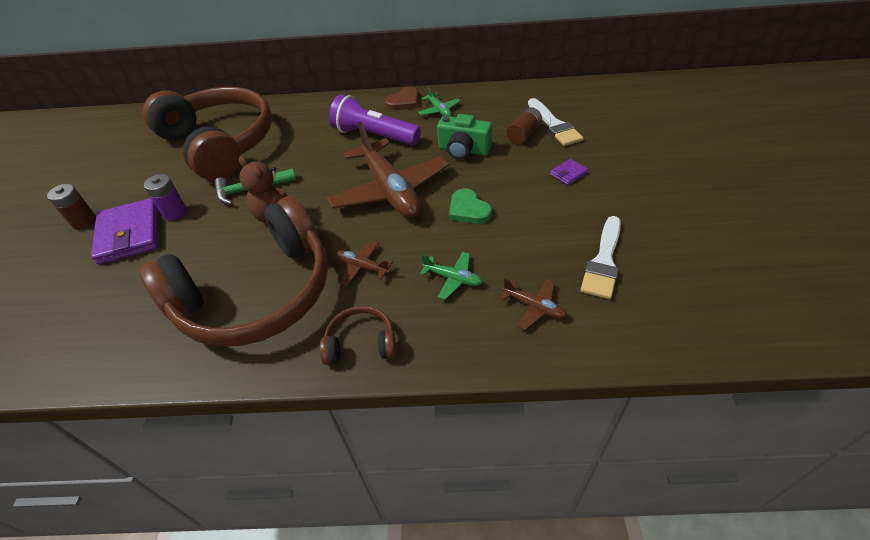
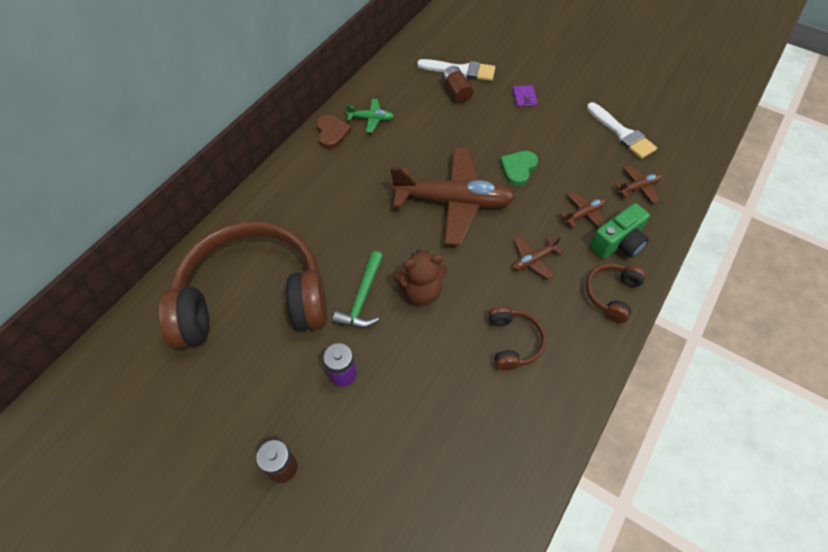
camera: 60 degrees left, 10 degrees up
(129, 234) = (345, 425): purple wallet -> none
(256, 293) = (513, 342): brown headphones -> brown headphones, size x0.40
(374, 135) = (365, 176): purple flashlight -> none
(453, 278) = (584, 214): green plane -> brown plane
(463, 150) = (443, 134): green camera -> green camera (618, 243)
(468, 209) = (518, 169): green heart -> green heart turned 120 degrees clockwise

